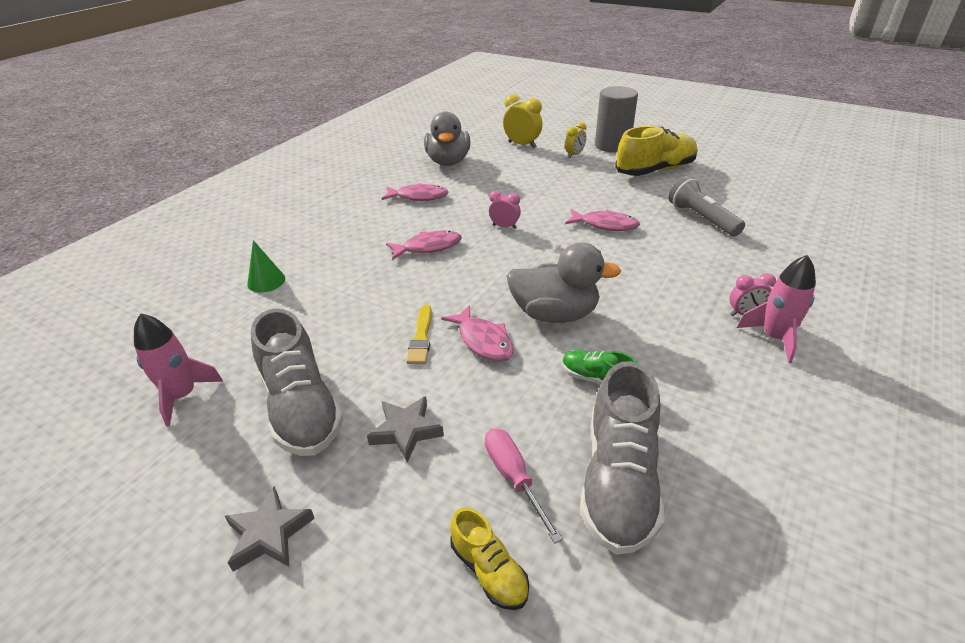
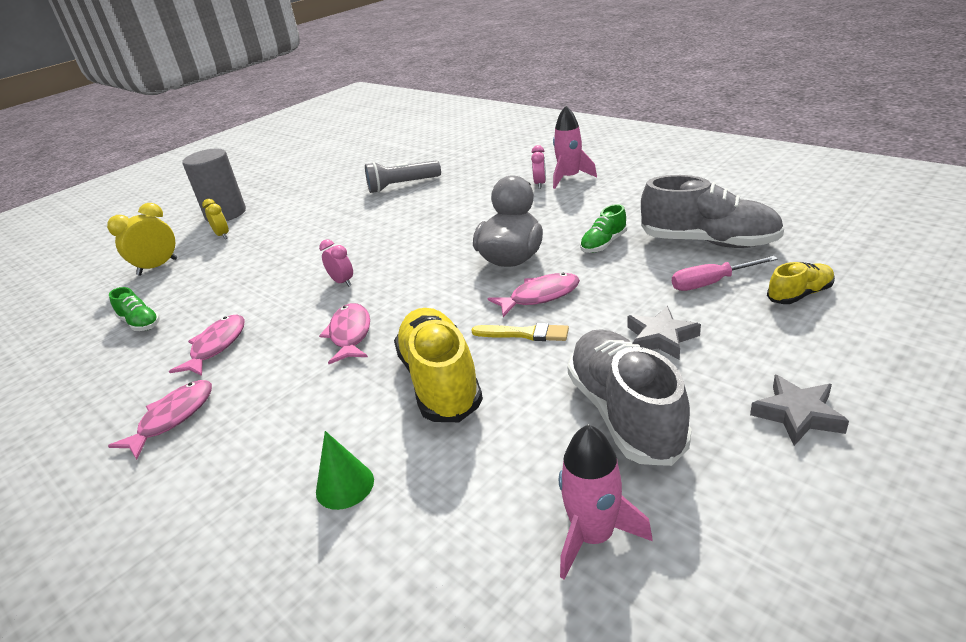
camera: 75 degrees left, 5 degrees down
(301, 407) = (624, 413): grey shoe -> grey shoe turned 90 degrees counterclockwise
(448, 162) = (140, 323): grey duck -> green shoe
(504, 226) = (342, 282): pink clock -> pink clock turned 105 degrees clockwise
(605, 225) = (381, 227): pink fish -> pink fish (173, 418)
(655, 170) = (300, 197): yellow shoe -> yellow shoe (440, 381)

